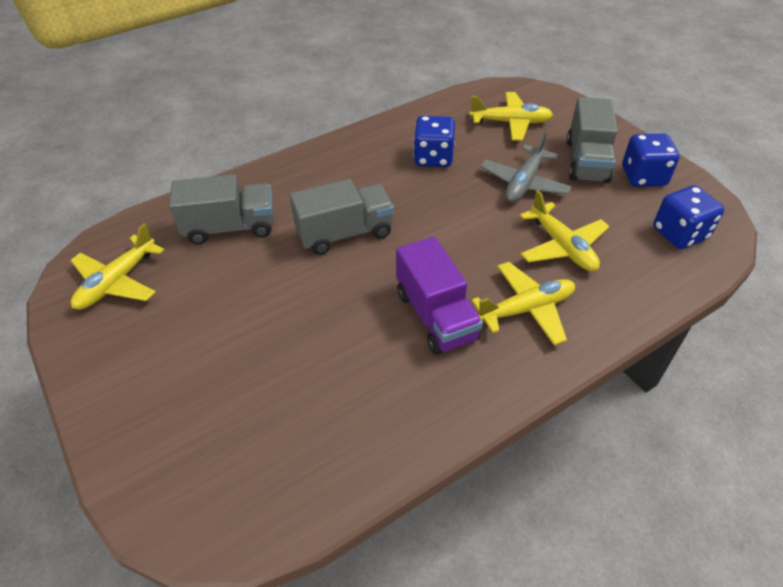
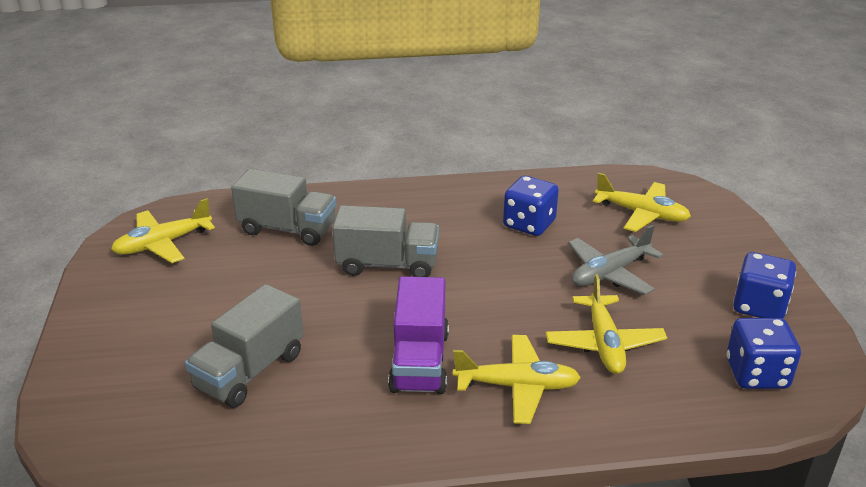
camera: 25 degrees right, 15 degrees down
(586, 161) = (701, 273): grey truck -> grey truck (250, 371)

